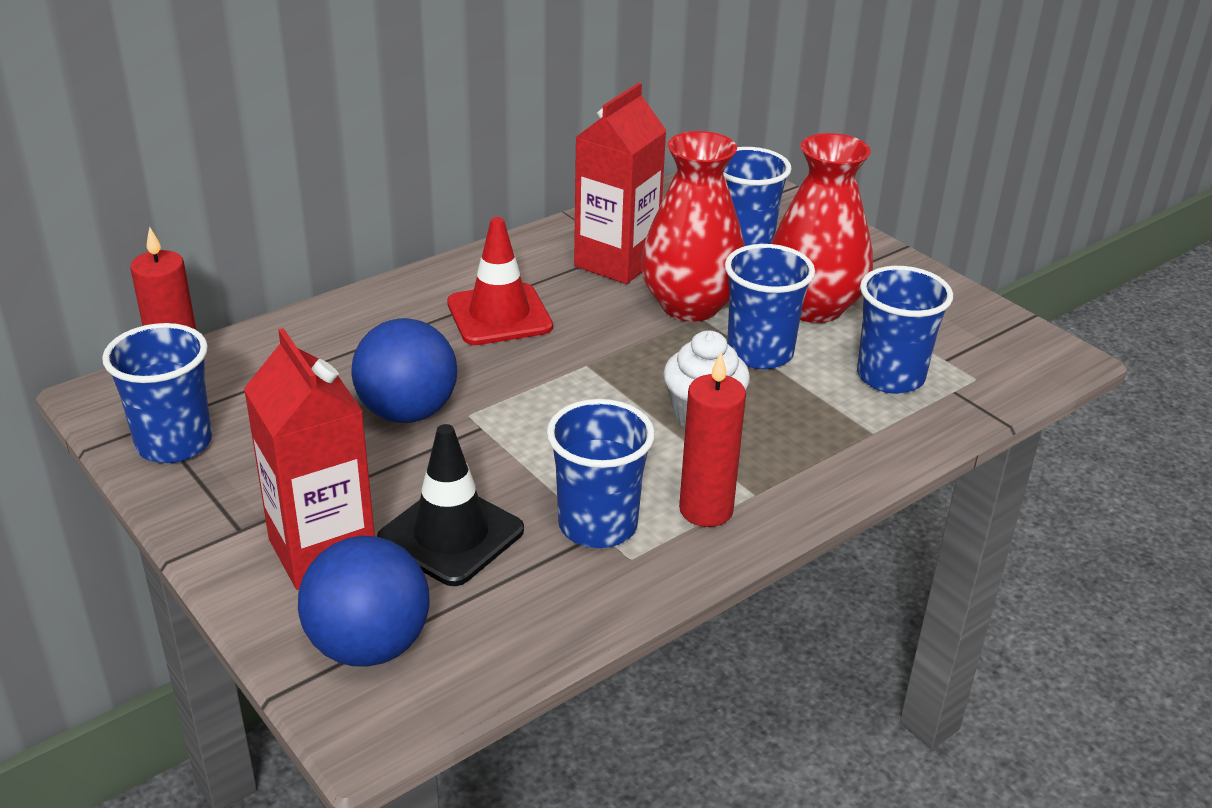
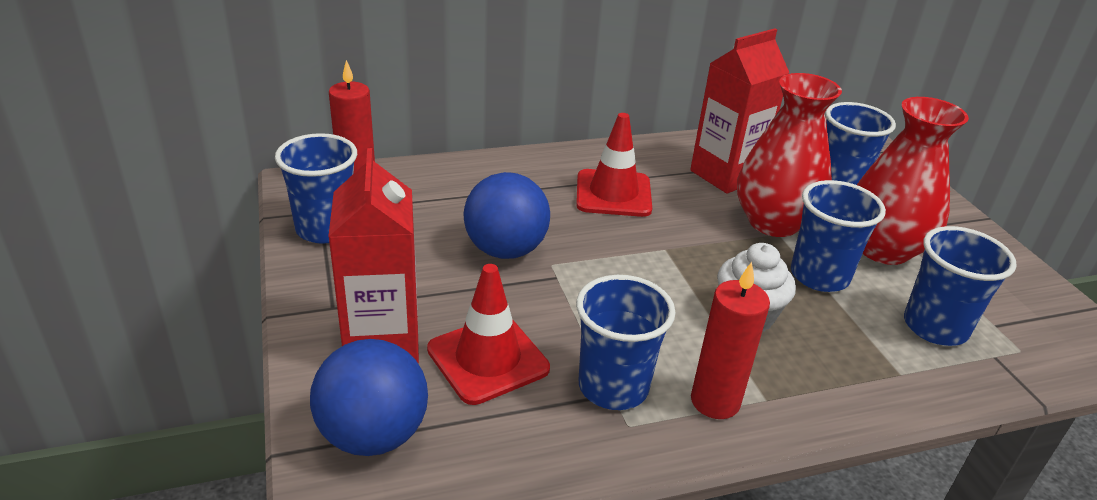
camera: 20 degrees right, 0 degrees up
(451, 535) = (488, 359): black traffic cone -> red traffic cone

